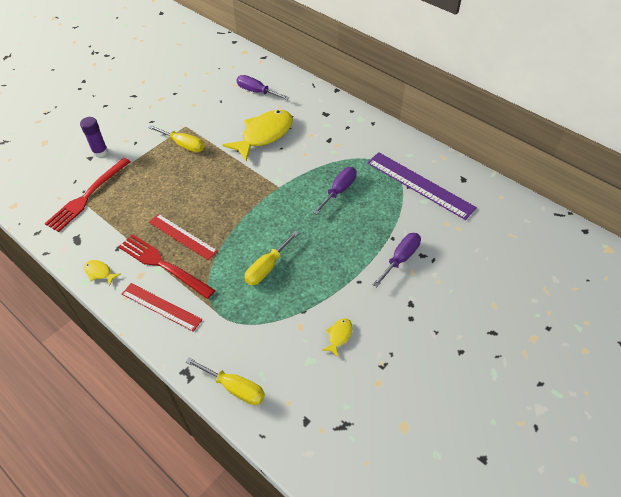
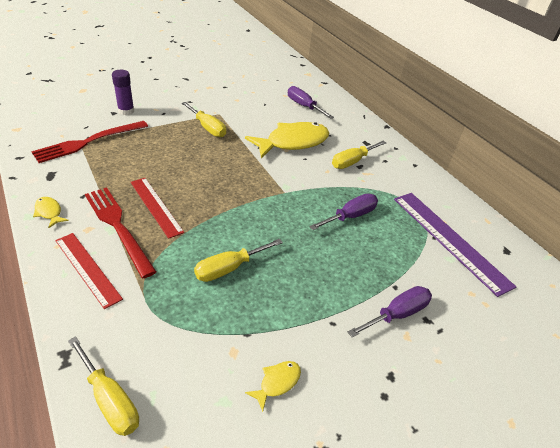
camera: 15 degrees right, 10 degrees down
(321, 137) = (352, 162): none -> yellow screwdriver

